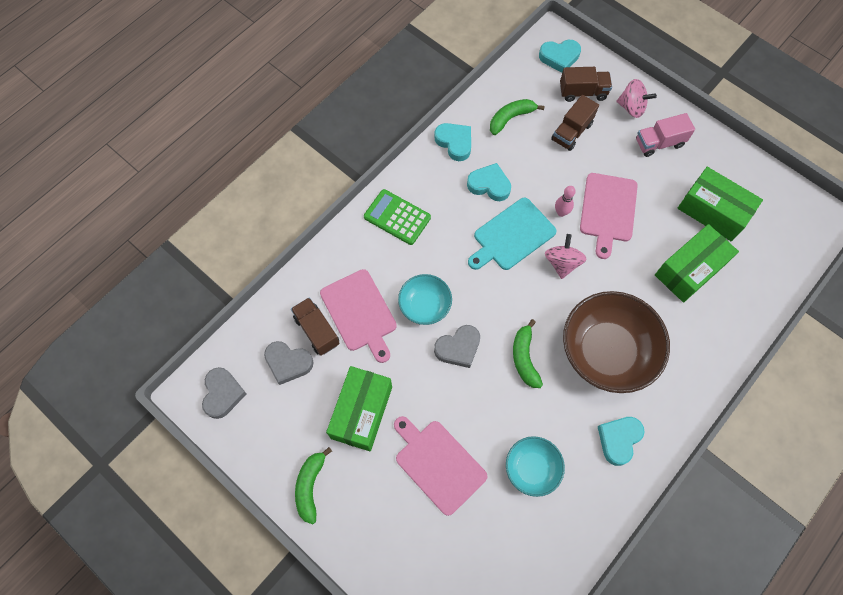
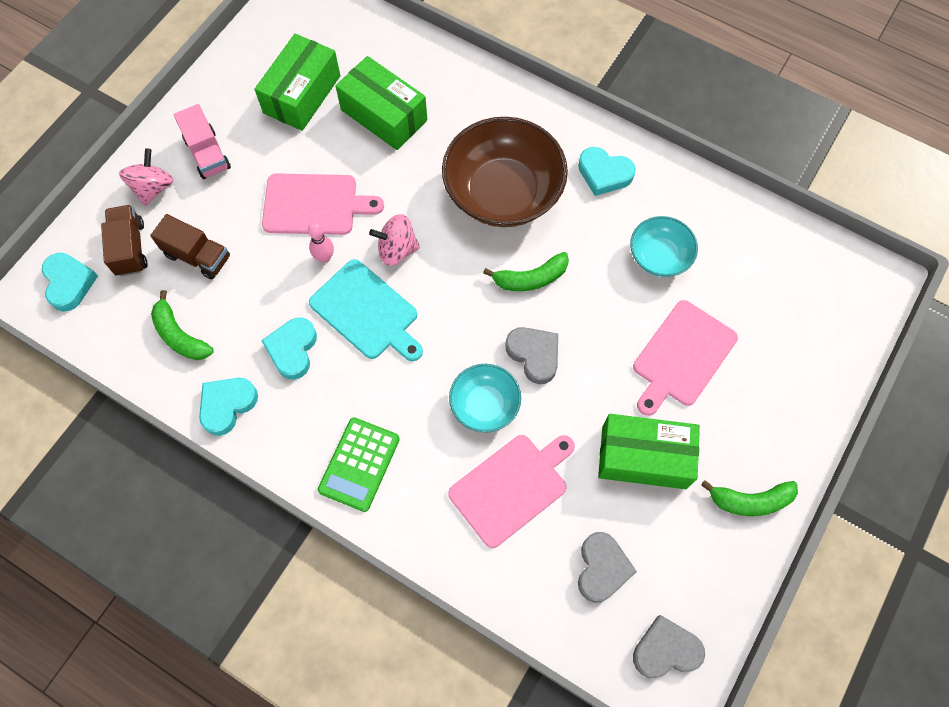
camera: 100 degrees left, 0 degrees up
(317, 331) = (548, 540): brown truck -> none

